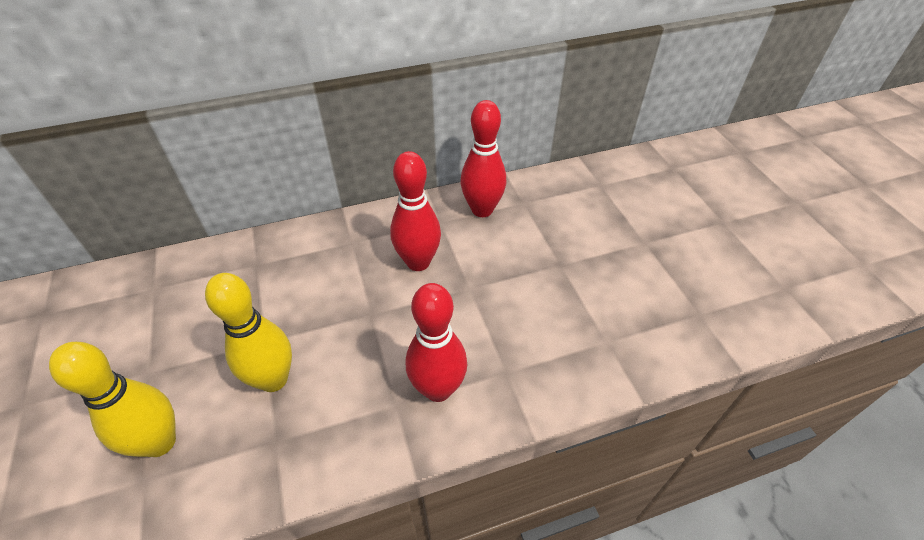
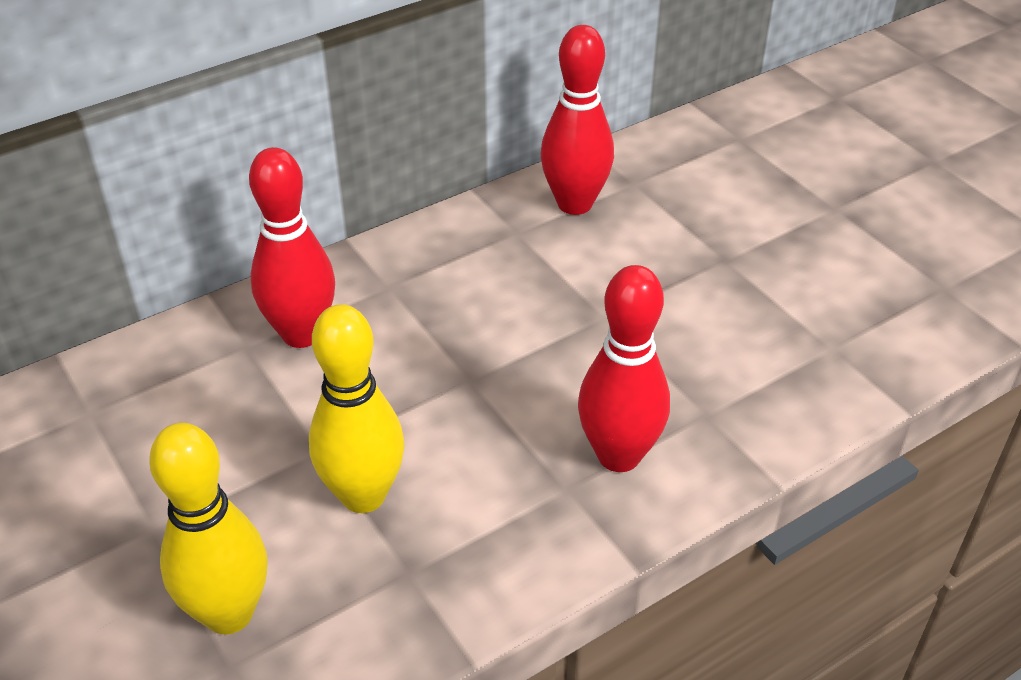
camera: 15 degrees left, 5 degrees down
(418, 262) = (509, 295): red bowling pin -> red bowling pin (301, 334)

